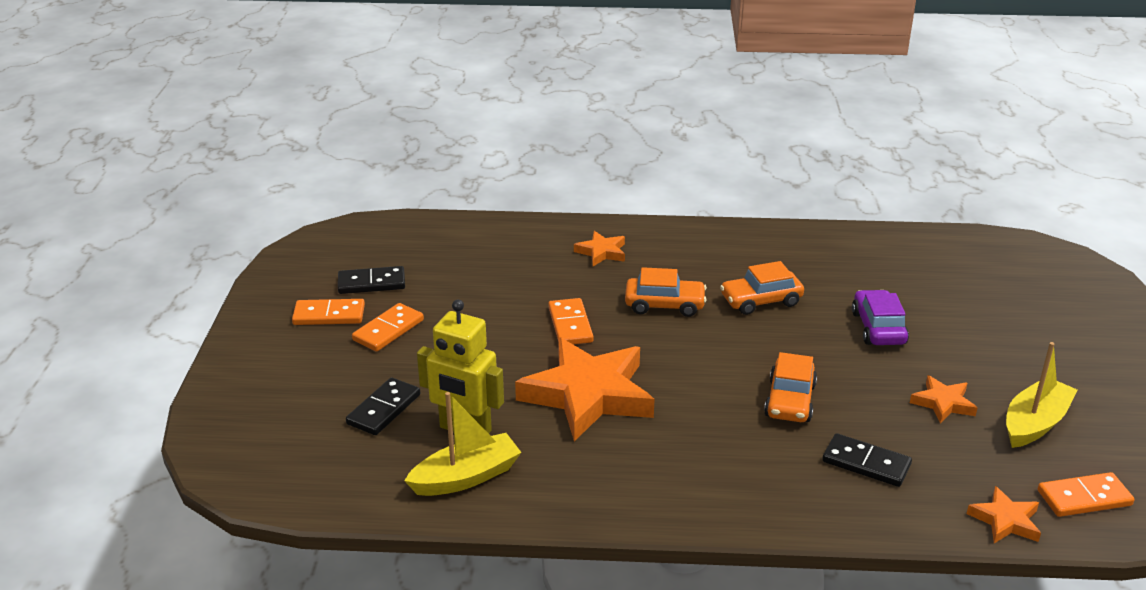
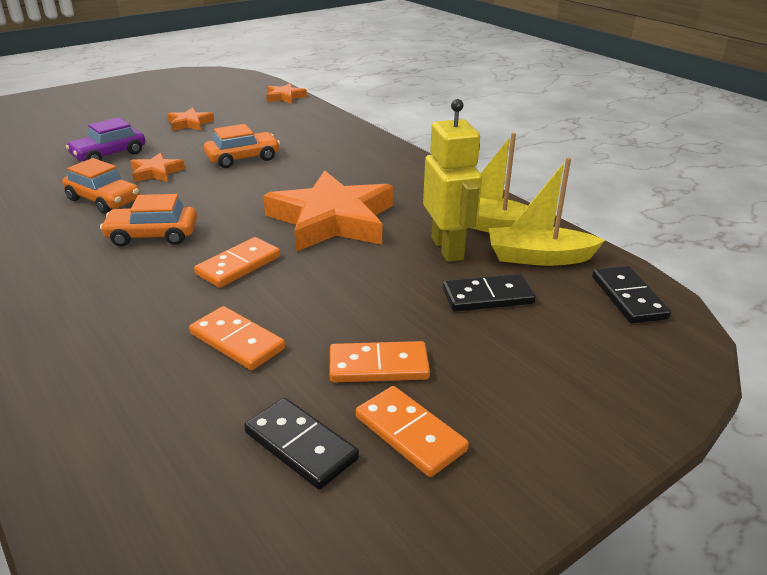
camera: 130 degrees left, 0 degrees up
(601, 252) = (64, 305): orange star -> orange star (156, 172)
(664, 305) = (152, 235): orange car -> orange car turned 60 degrees counterclockwise
(866, 463) = (281, 128): black domino -> black domino (628, 297)
(1034, 423) = (184, 103): yellow boat -> yellow boat (538, 257)
(1084, 498) = (242, 88): orange domino -> orange domino (237, 341)

